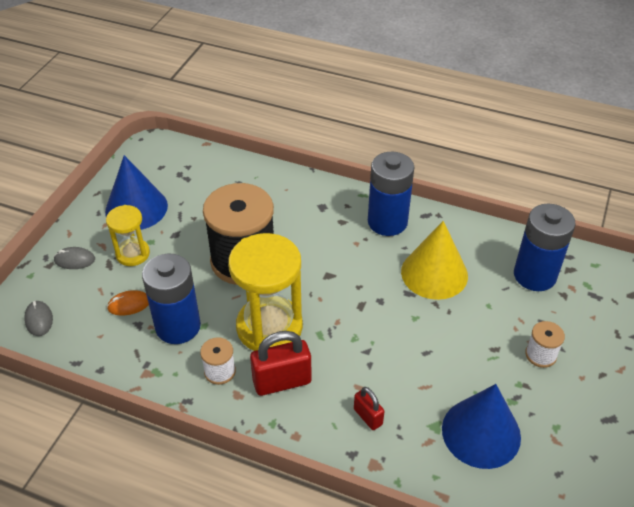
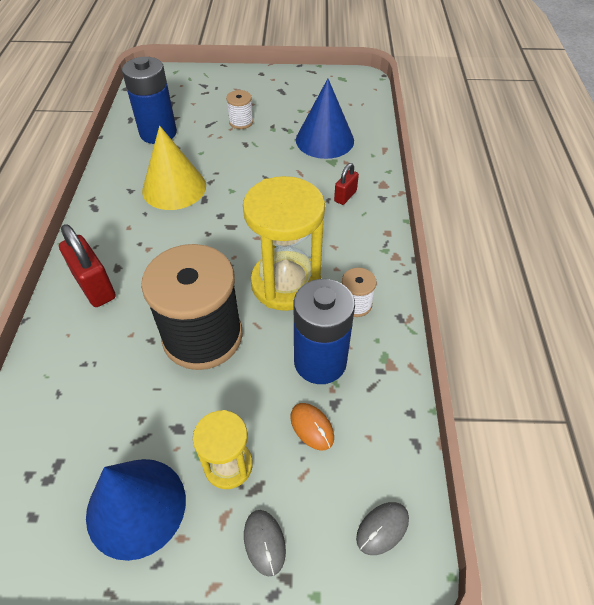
camera: 110 degrees left, 5 degrees up
(282, 381) = (341, 256): red padlock -> red padlock (95, 287)
(387, 222) = (110, 232): blue battery -> none

